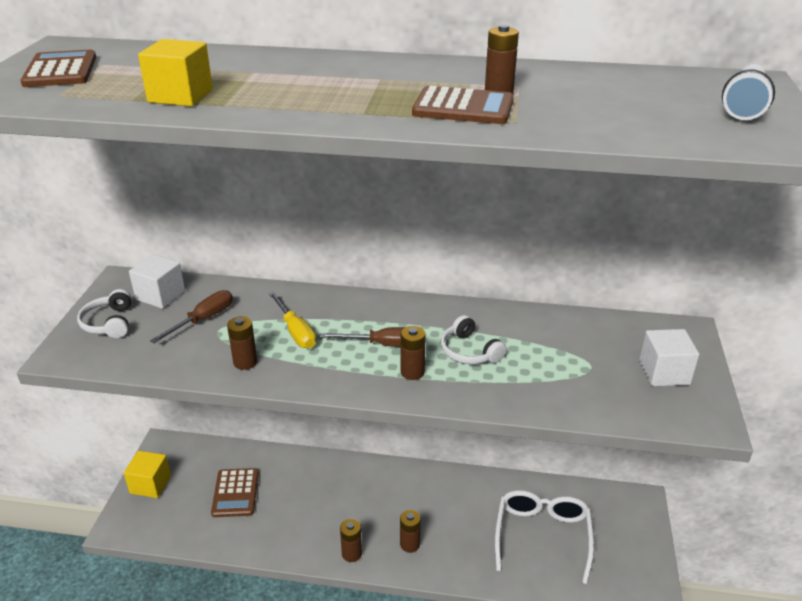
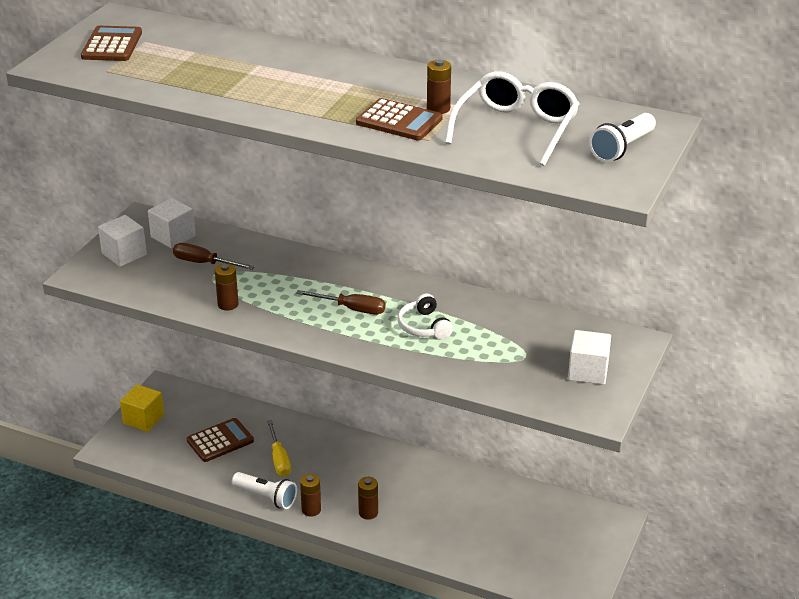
camera: 15 degrees right, 0 degrees up
(109, 323) = (124, 254): white headphones -> white cube
(180, 96) = (193, 83): yellow cube -> none
(203, 319) = (204, 263): brown screwdriver -> brown screwdriver turned 120 degrees counterclockwise
(235, 493) = (220, 441): brown calculator -> brown calculator turned 135 degrees counterclockwise
(295, 332) = (279, 286): yellow screwdriver -> yellow screwdriver (279, 459)
(301, 549) = (266, 497): none -> white flashlight
(412, 372) = (365, 335): brown battery -> none
(542, 535) = (499, 530): white glasses -> white glasses (516, 128)

